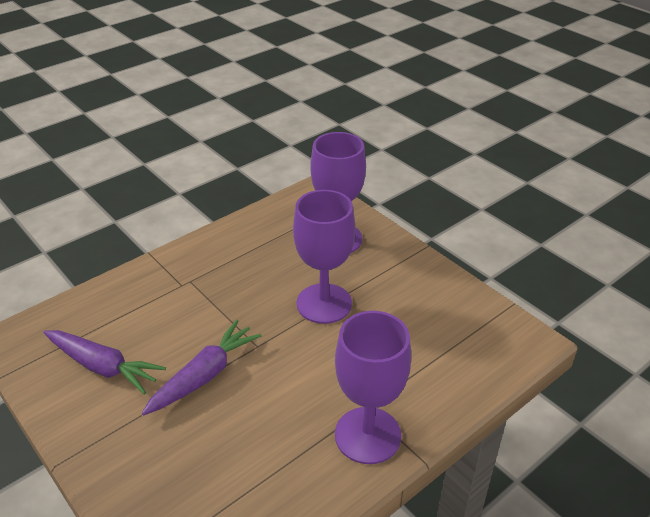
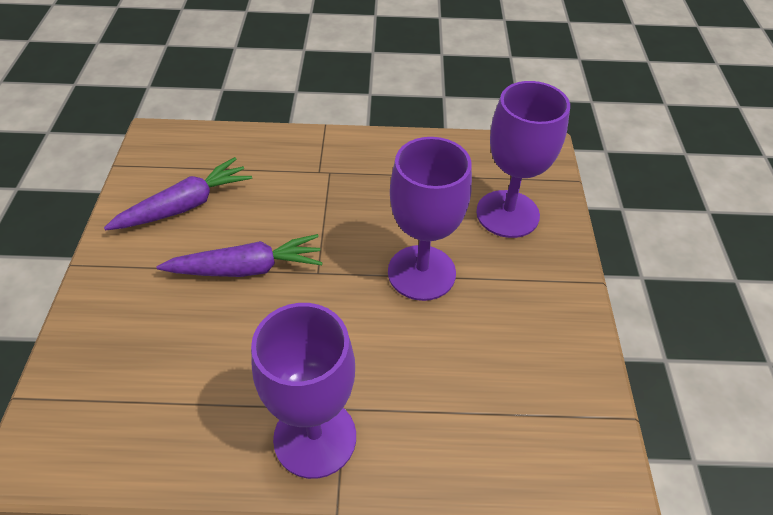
camera: 40 degrees right, 10 degrees up
(103, 367) = (185, 205): purple carrot -> purple carrot turned 105 degrees counterclockwise

